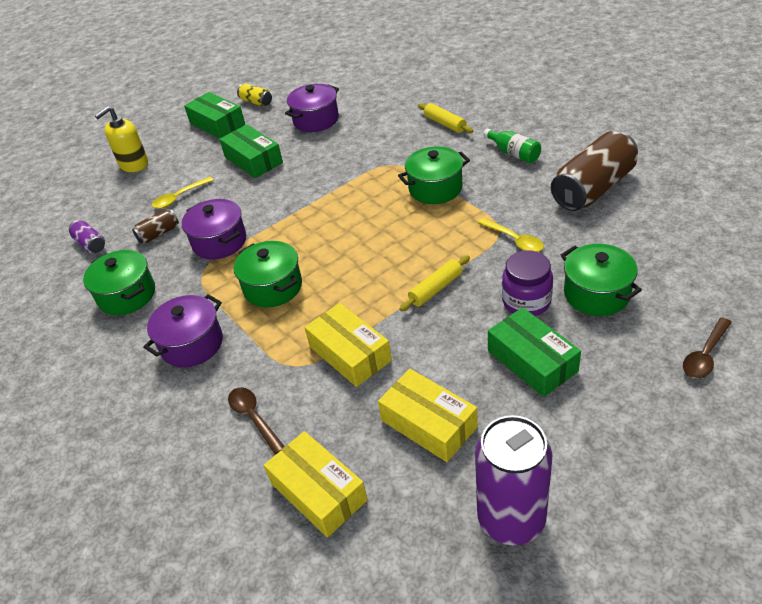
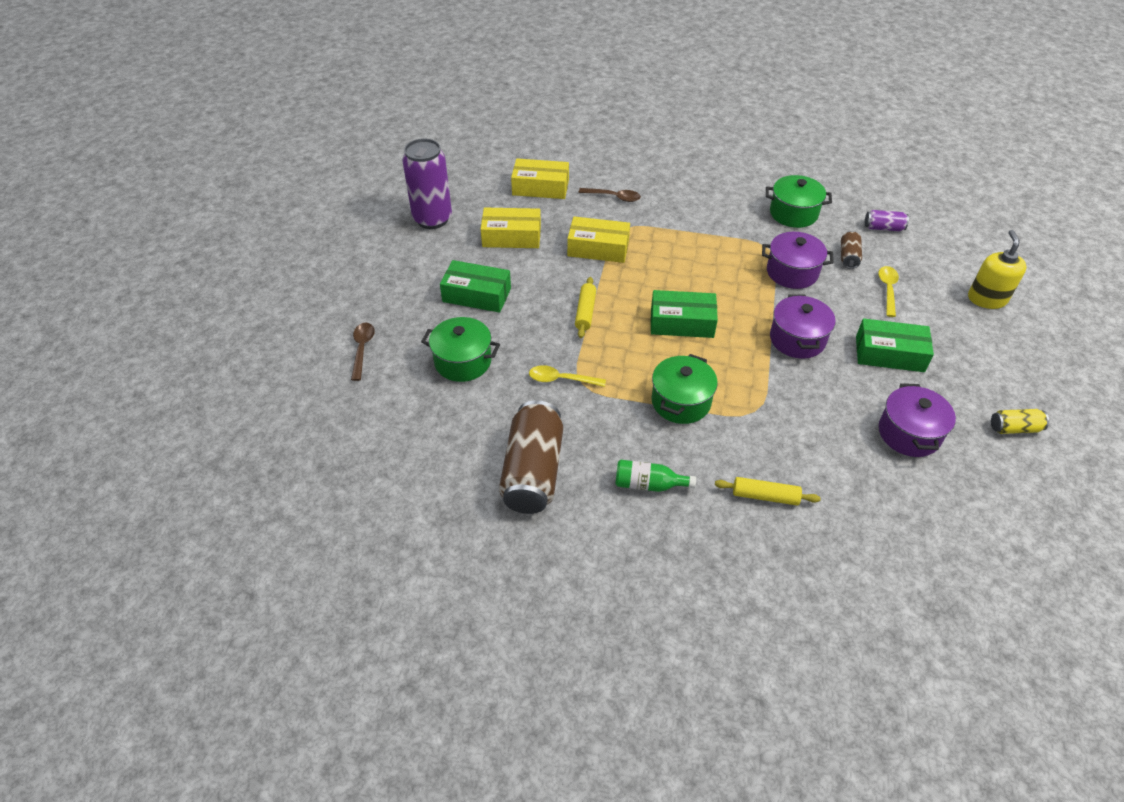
camera: 135 degrees right, 5 degrees up
(192, 344) = (704, 210): purple pot -> purple pot (797, 339)
(217, 124) = (999, 378): green box -> green box (682, 323)
(273, 287) = (703, 261): green pot -> none
(526, 302) = (511, 332): purple jar -> none

